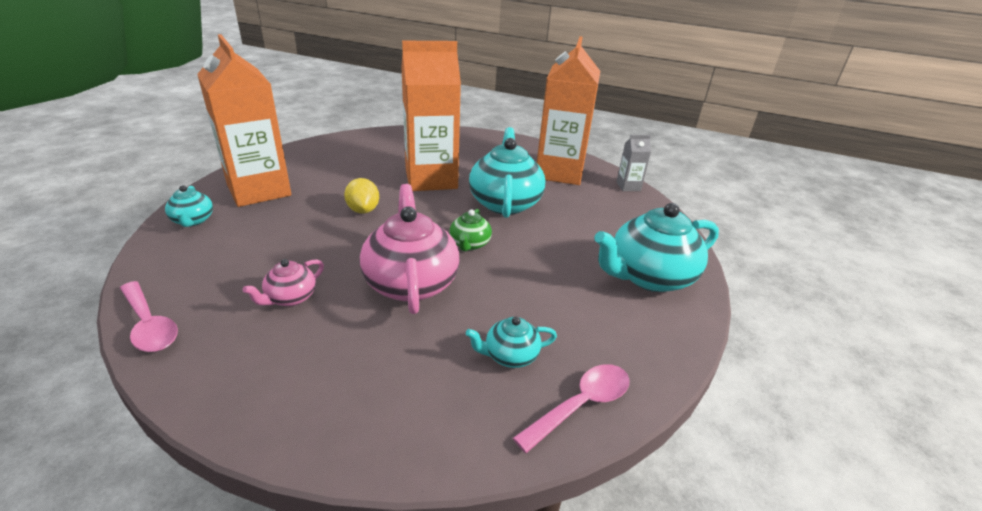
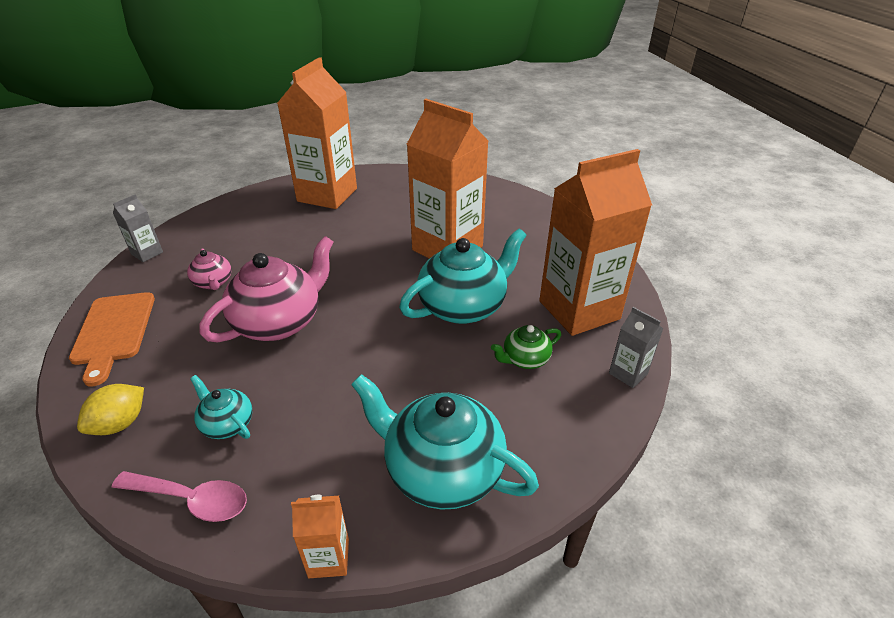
camera: 55 degrees right, 5 degrees up
(149, 325) = (147, 253): pink spoon -> grey carton
(193, 220) = (263, 198): turquoise teapot -> none
(269, 393) = (113, 331): none -> orange cutting board
(290, 298) = (213, 282): pink teapot -> pink teapot turned 120 degrees counterclockwise
(363, 210) = (354, 246): yellow lemon -> yellow lemon (120, 424)
(470, 244) = (366, 322): green teapot -> green teapot (525, 359)
(689, 352) = (329, 558): none -> orange carton

